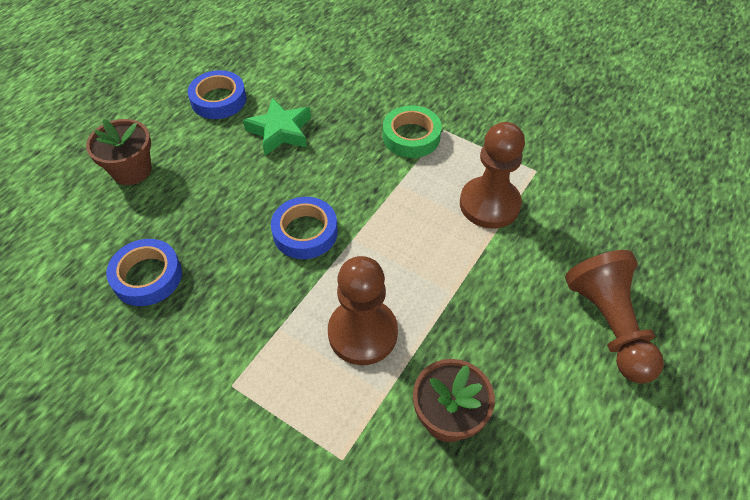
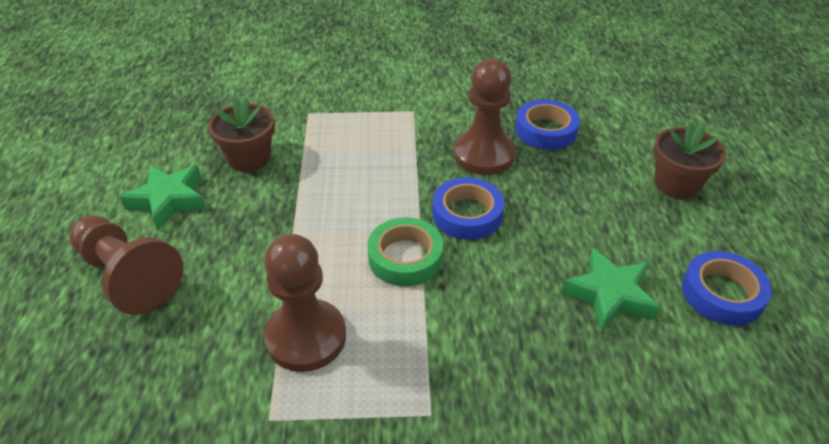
camera: 145 degrees right, 10 degrees down
(362, 333) = (349, 173): brown pawn -> brown pawn (484, 154)
(411, 136) = (462, 377): green tape -> green tape (405, 257)
(553, 401) = (168, 200): none -> green star

